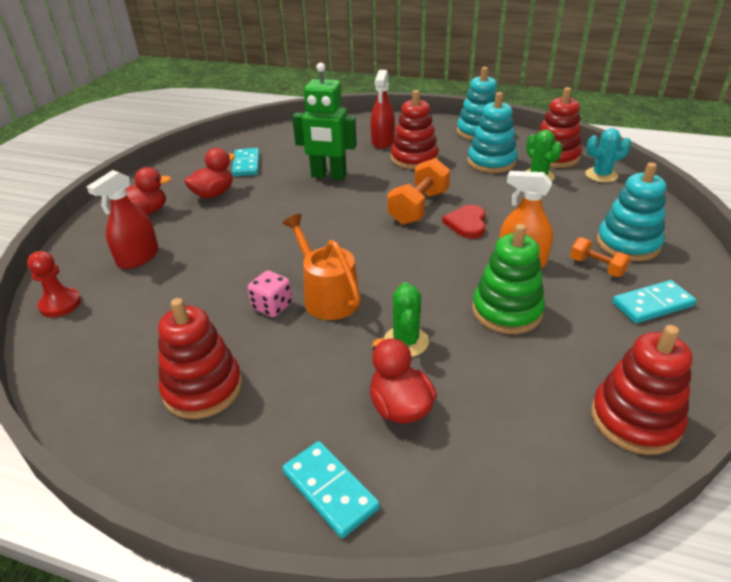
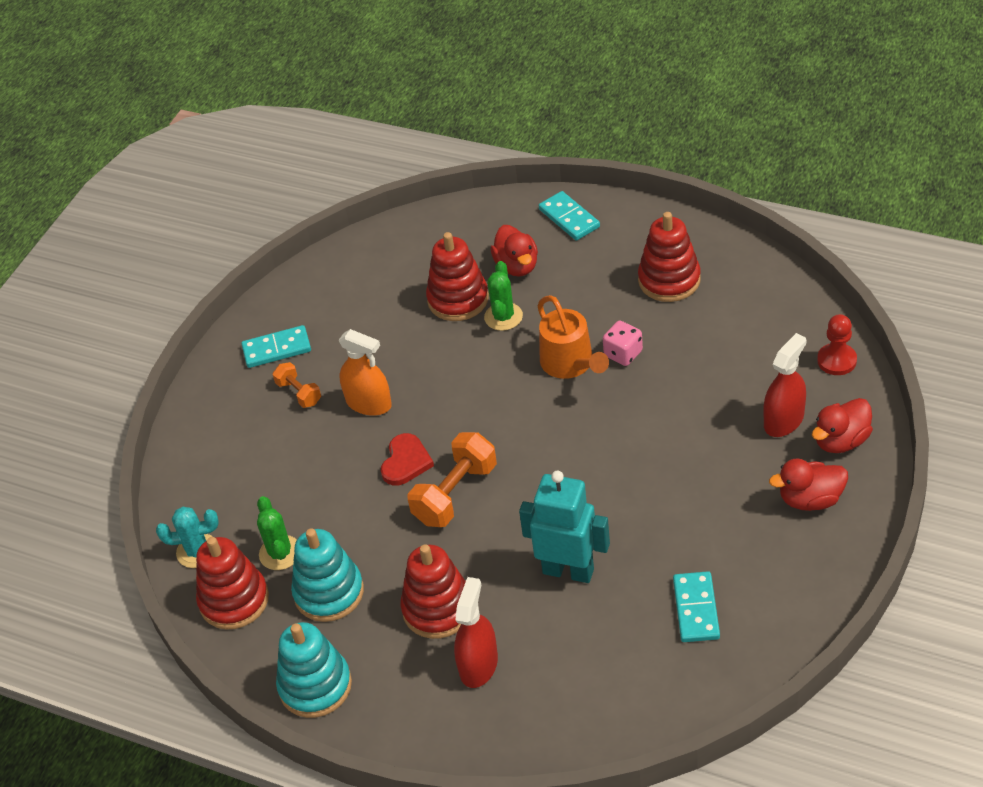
camera: 170 degrees left, 10 degrees up
(213, 194) = (728, 535): red duck -> red duck (841, 441)
(328, 176) = (568, 571): green robot -> turquoise robot
(506, 311) = (407, 344): green stacking toy -> none
(627, 244) = (248, 423): turquoise stacking toy -> none
(635, 420) = (355, 257): red stacking toy -> red stacking toy (458, 299)

